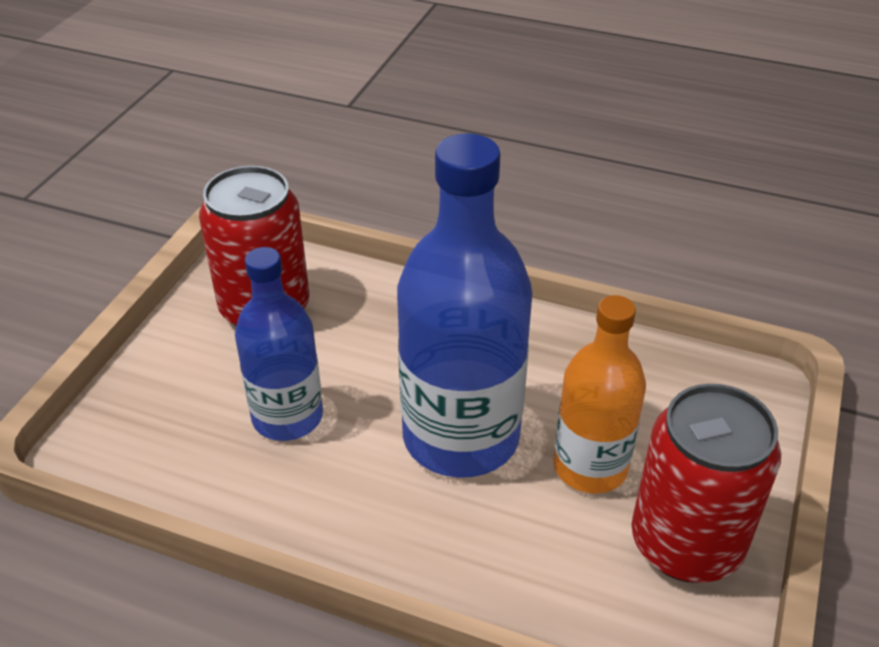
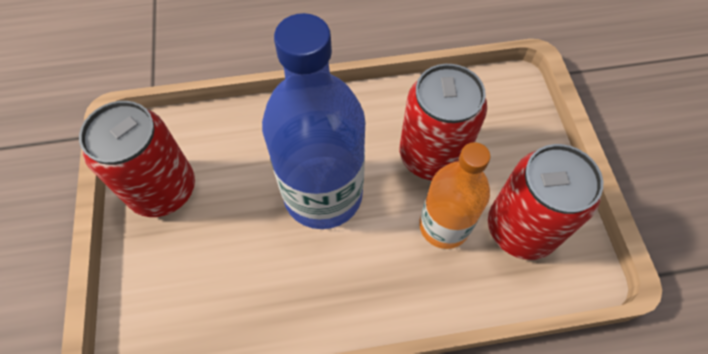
camera: 150 degrees right, 20 degrees up
(287, 417) = (432, 155): blue bottle -> red can
(590, 467) = (235, 213): orange bottle -> orange bottle (444, 226)

